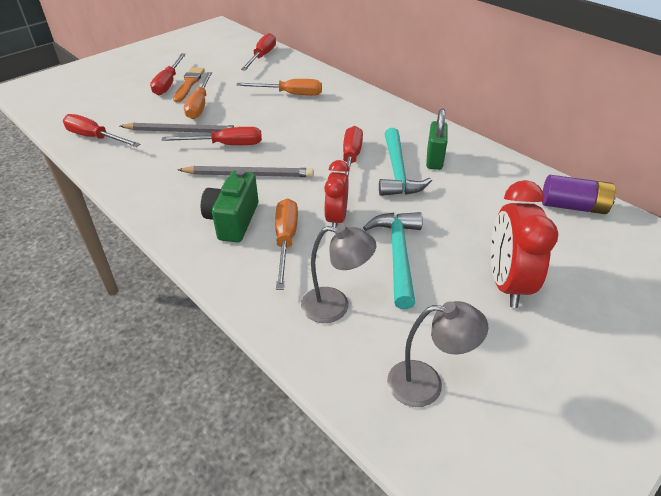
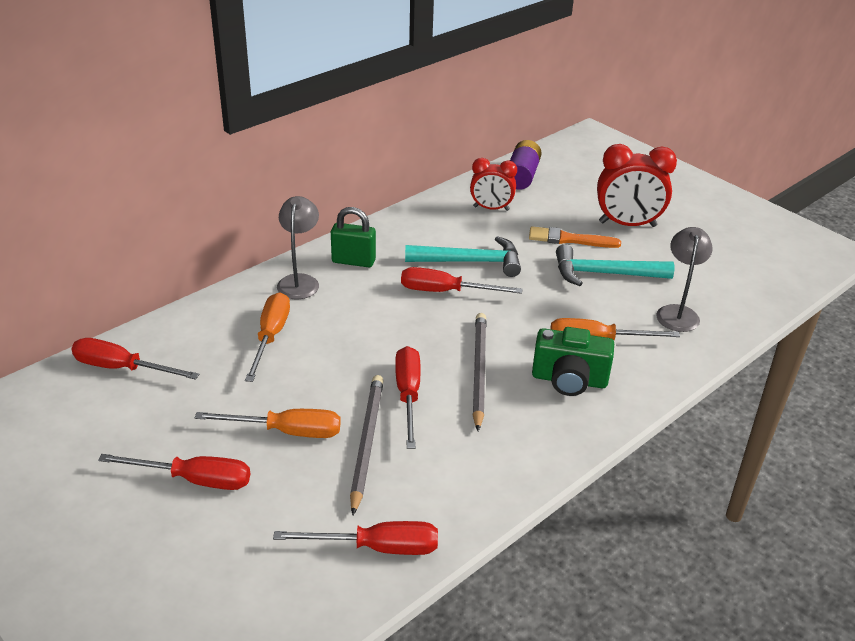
camera: 90 degrees left, 5 degrees down
(95, 138) = (377, 547): red screwdriver -> red screwdriver turned 120 degrees counterclockwise
(189, 84) = (204, 452): orange brush -> orange brush (569, 239)
(336, 219) = (556, 307): red clock -> red clock (491, 208)
(426, 384) = (741, 274): grey lamp -> grey lamp (299, 281)
(434, 160) = (447, 236): green padlock -> green padlock (353, 261)

